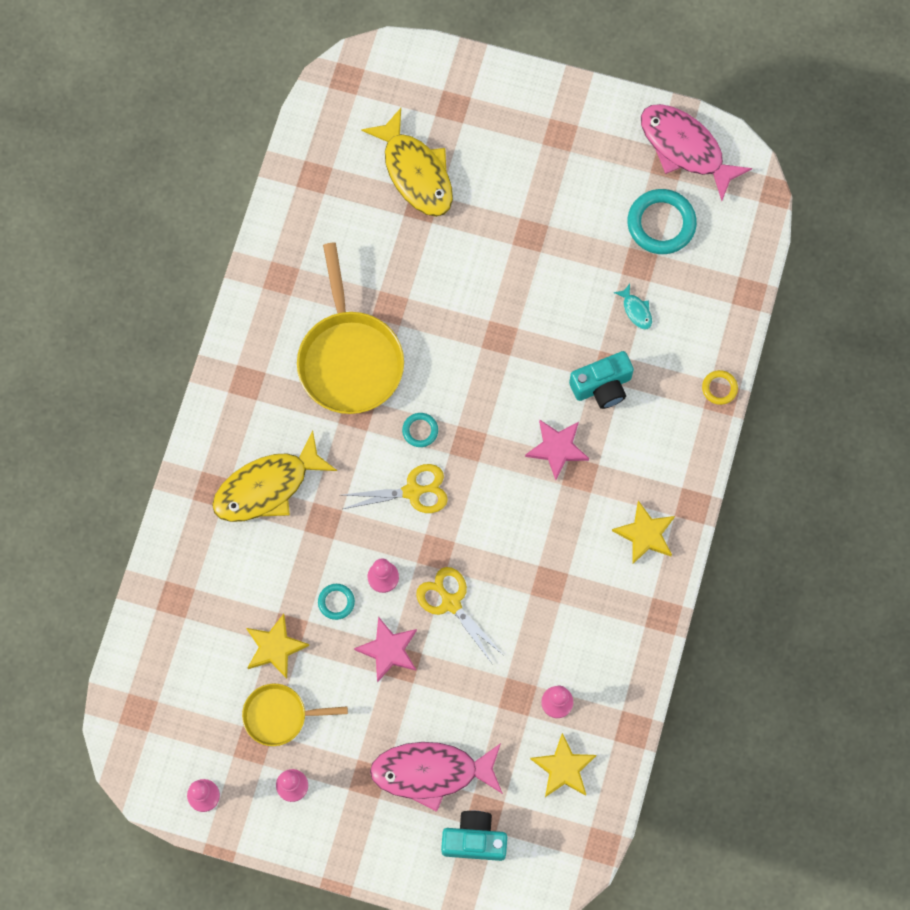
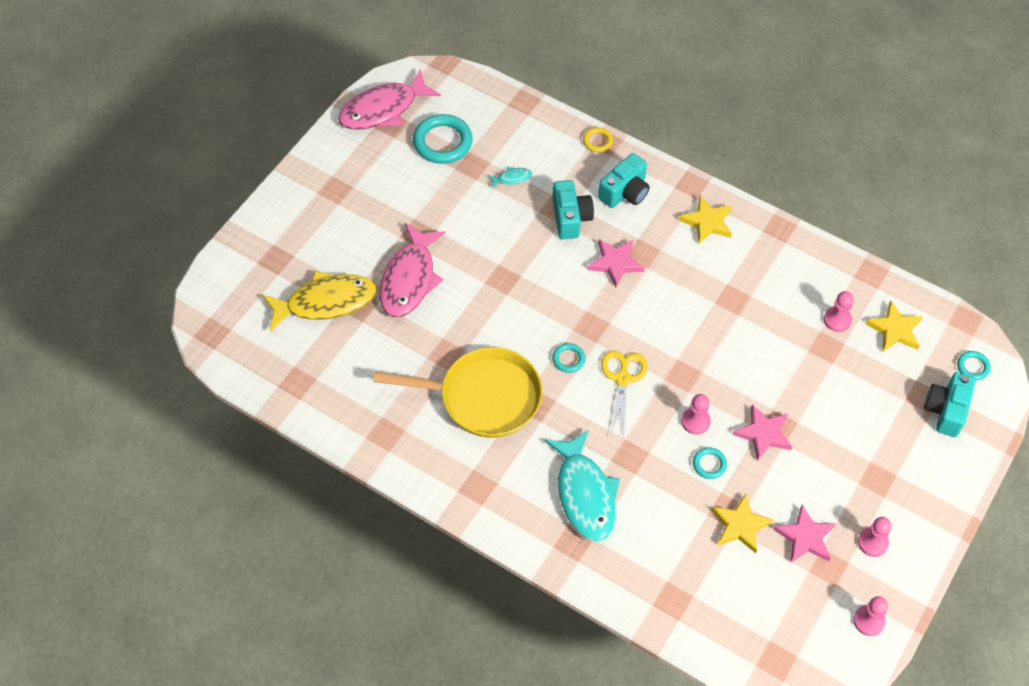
camera: 75 degrees left, 15 degrees down
(267, 487) = (585, 494): yellow fish -> turquoise fish
(279, 716) = (805, 537): yellow pan -> pink star
(431, 772) = (880, 428): pink fish -> pink fish (409, 279)
(451, 603) = (732, 375): yellow scissors -> none
(540, 862) = (973, 367): none -> turquoise ring
(657, 435) = (625, 192): none -> turquoise camera

